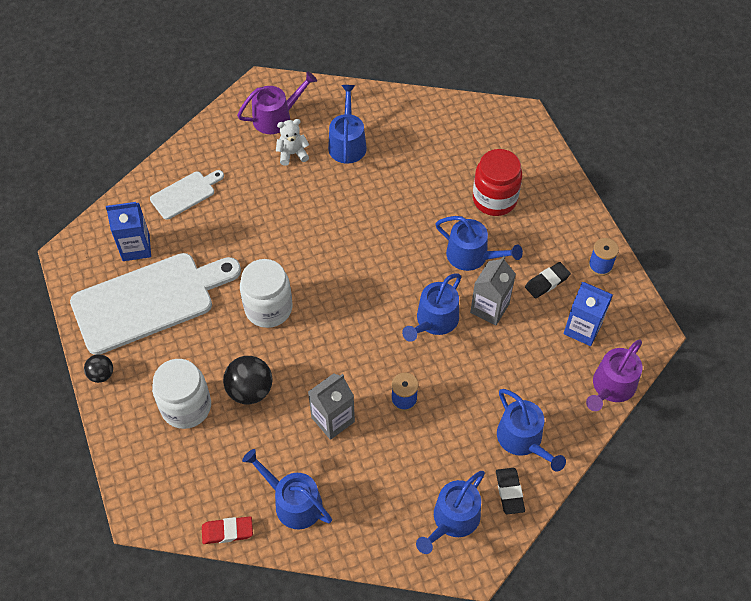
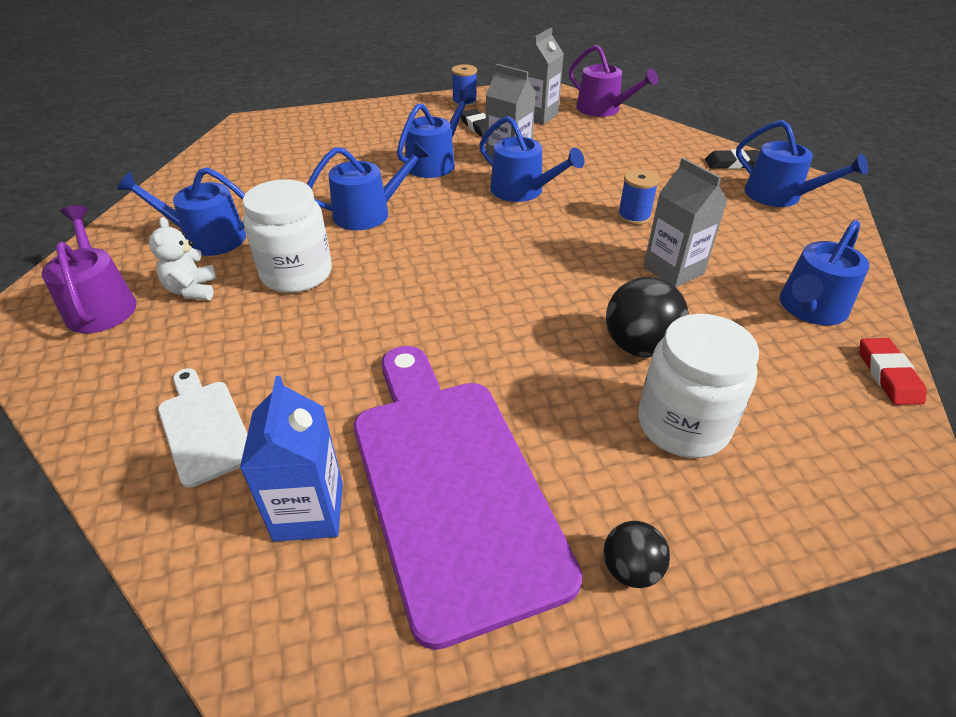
camera: 85 degrees left, 15 degrees down
(149, 301) = (451, 484): white cutting board -> purple cutting board
(268, 308) = (488, 323): white jar -> white jar (297, 274)
(494, 199) = (359, 145): red jar -> none
(523, 440) = (670, 152): blue watering can -> blue watering can (368, 213)
(582, 329) = (537, 116): blue carton -> grey carton

